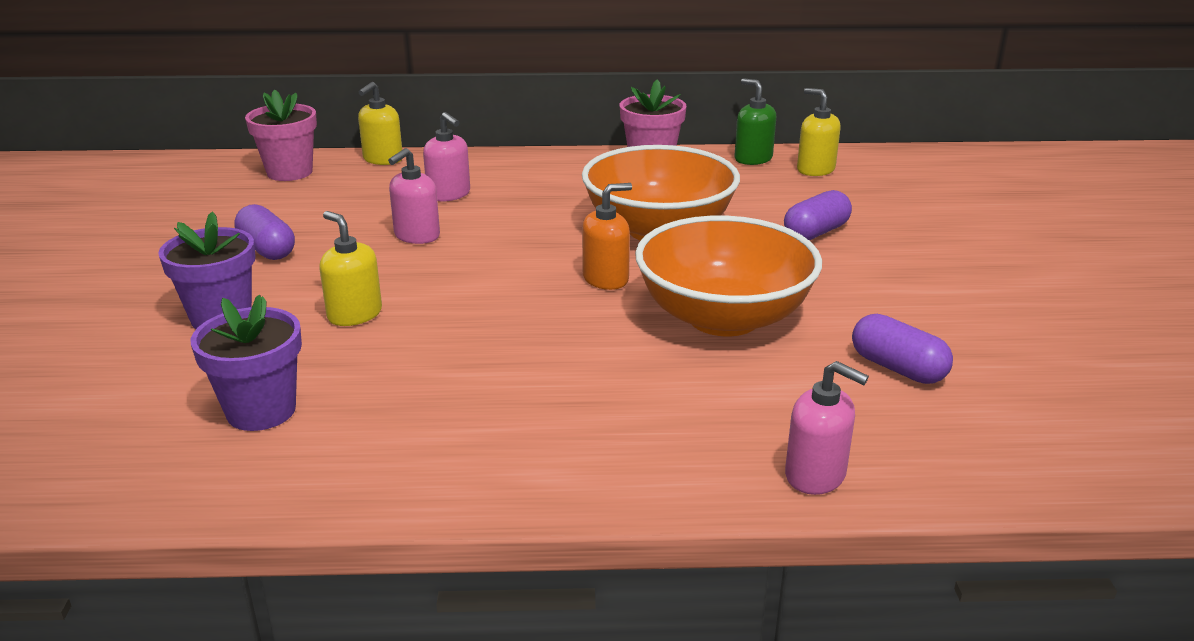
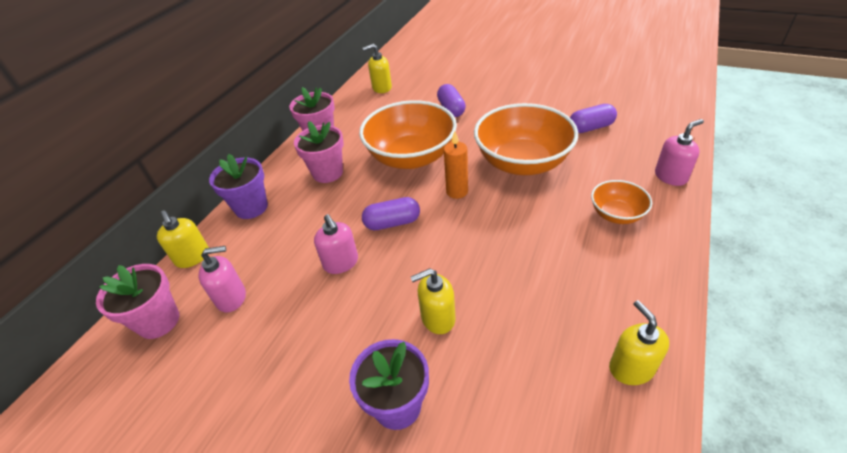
camera: 60 degrees left, 15 degrees up
(261, 411) = (548, 394): purple flower pot -> purple flower pot (251, 207)
(267, 249) = (297, 358): purple capsule -> purple capsule (392, 223)
(323, 471) = (631, 368): none -> yellow soap dispenser
(449, 194) = (289, 233): pink soap dispenser -> pink soap dispenser (231, 298)
(577, 186) = (327, 173): none -> pink flower pot
(606, 279) = (457, 191): orange soap dispenser -> orange candle
(652, 424) = (616, 214): none -> orange bowl
(753, 159) = (350, 102): green soap dispenser -> none

